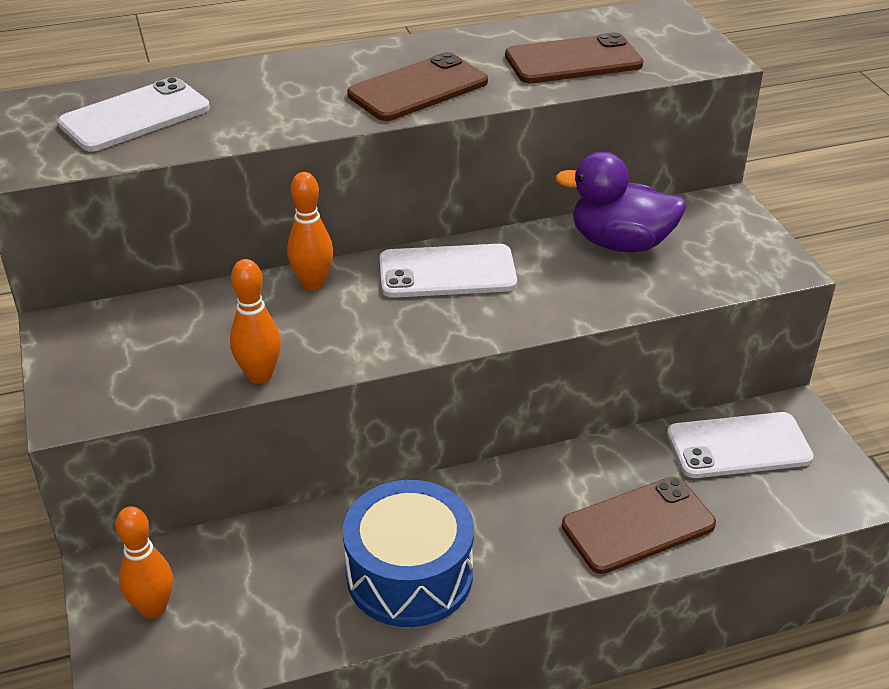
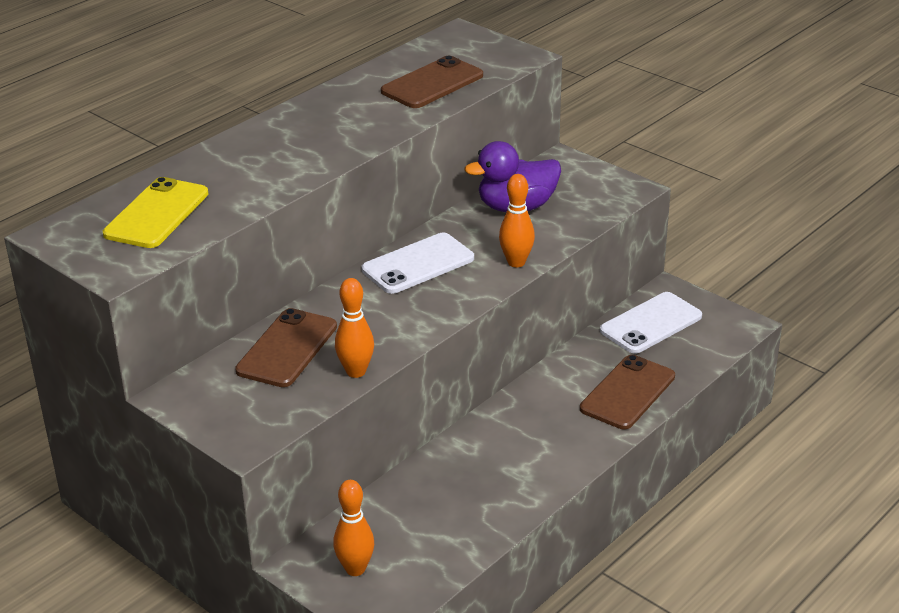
camera: 30 degrees left, 5 degrees down
(135, 116) = (156, 214): white phone -> yellow phone
(313, 283) = (330, 303): orange bowling pin -> orange bowling pin (516, 262)
(409, 574) = (509, 478): blue drum -> none
(418, 88) = (345, 133): brown phone -> brown phone (287, 348)

